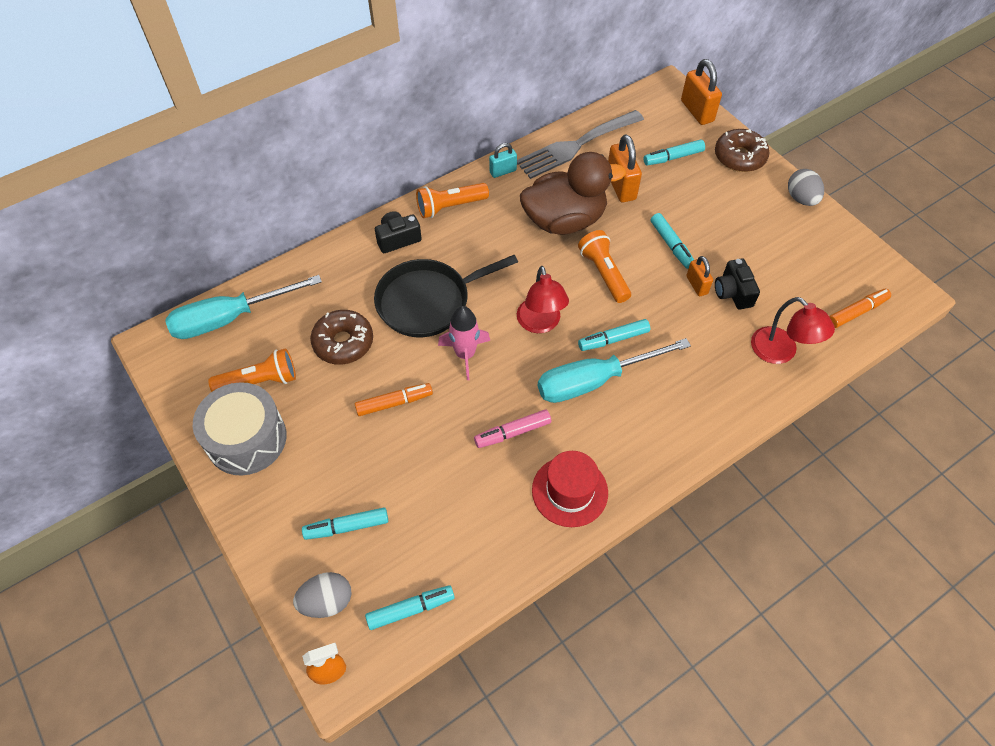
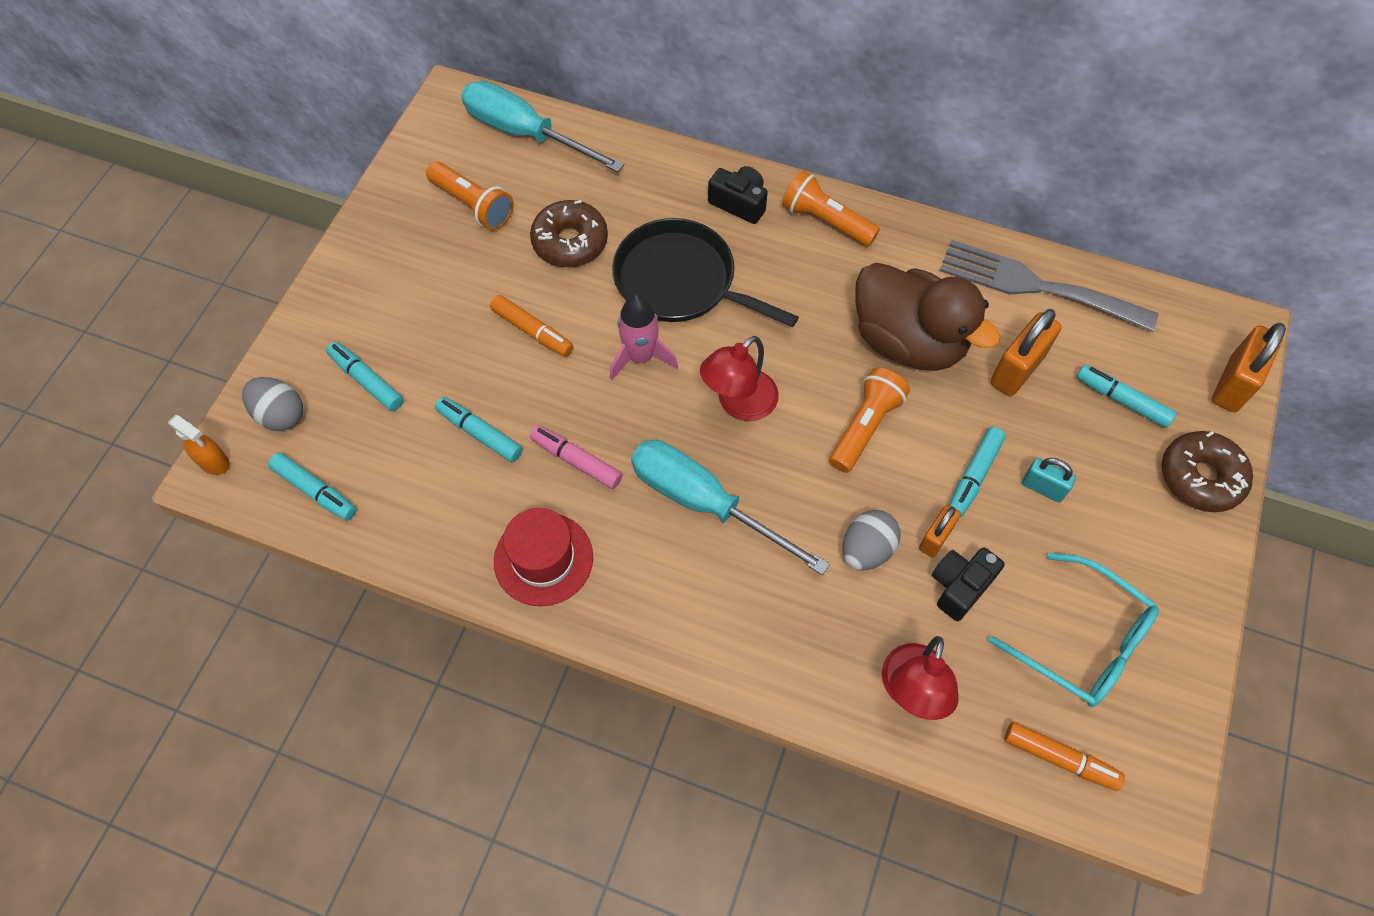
camera: 55 degrees right, 5 degrees up
(246, 439) = (404, 238): grey drum -> none
(503, 171) = (924, 238): turquoise padlock -> turquoise padlock (1043, 488)
(613, 339) = (777, 490): turquoise marker -> turquoise marker (480, 433)
(799, 261) = (1084, 642): none -> turquoise glasses
(801, 199) = (1198, 591): grey egg -> grey egg (866, 550)

